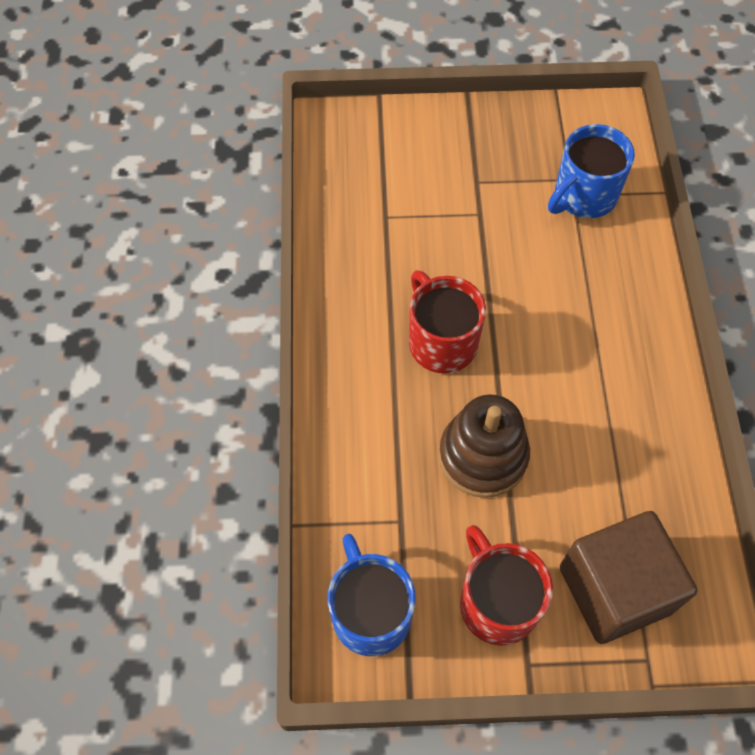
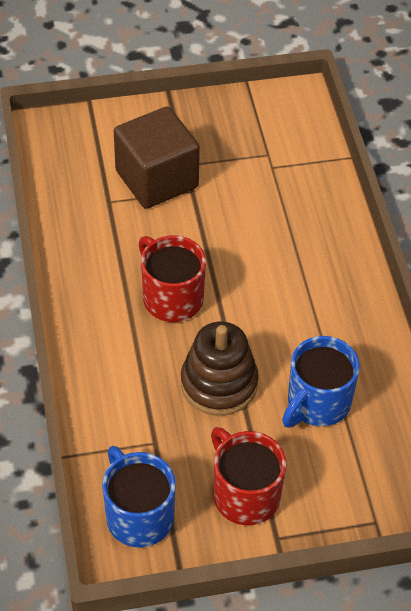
camera: 10 degrees left, 10 degrees down
(583, 196) = (281, 167): blue mug -> blue mug (317, 403)
(615, 589) = (342, 472): brown cube -> brown cube (157, 179)

